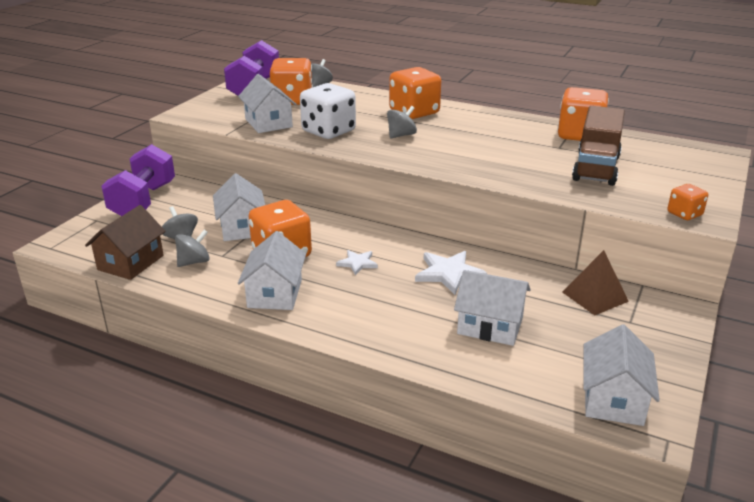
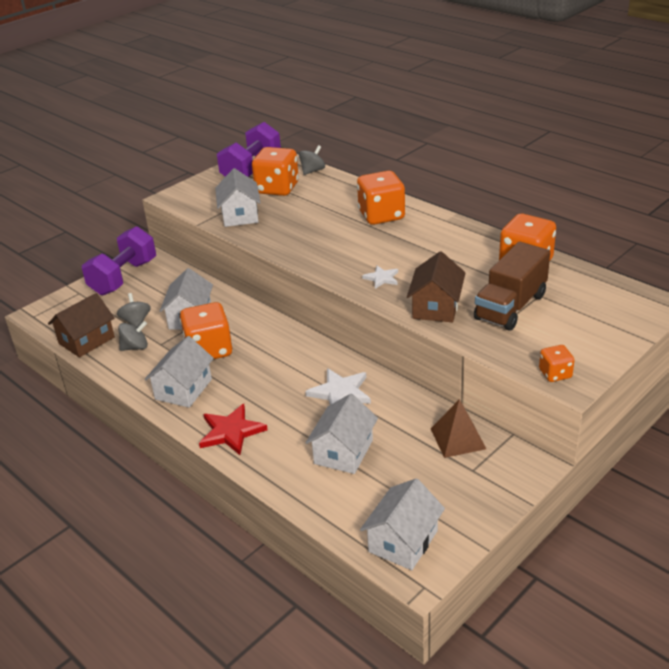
camera: 20 degrees right, 5 degrees up
(328, 131) = (287, 231): white dice -> none
(355, 326) = (231, 432): none -> red star
(357, 263) = (267, 369): white star -> white star (382, 278)
(401, 135) = (350, 243): grey spinning top -> none
(490, 326) = (343, 452): white house -> white house turned 75 degrees clockwise
(527, 175) = (436, 307): none -> brown house

